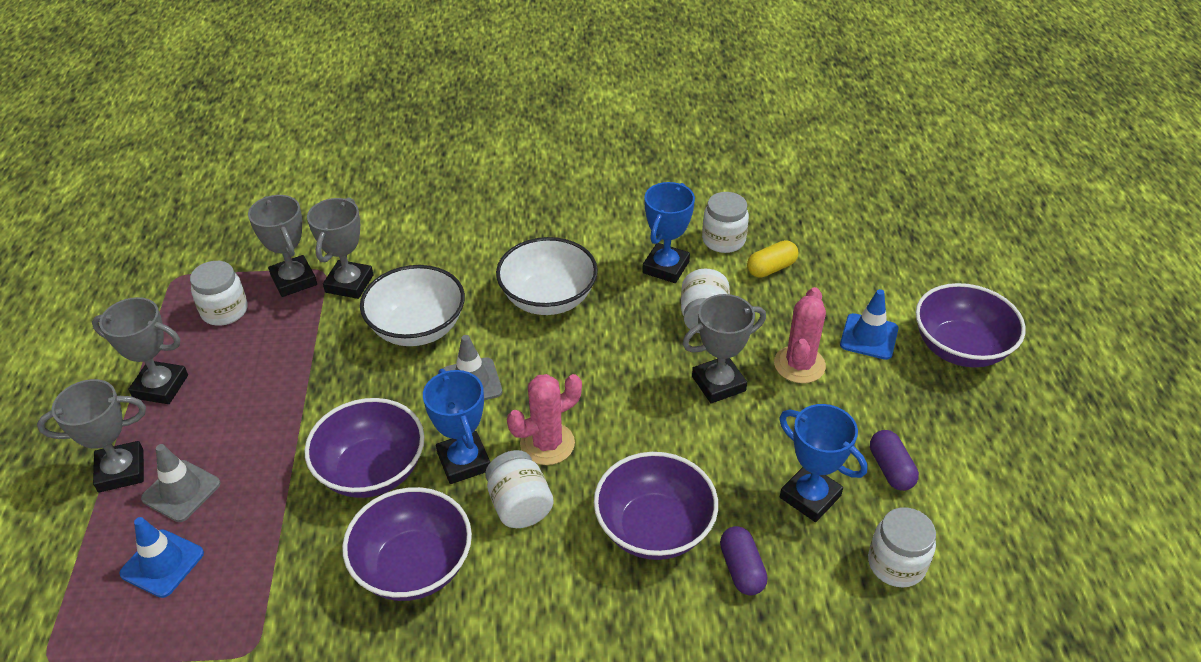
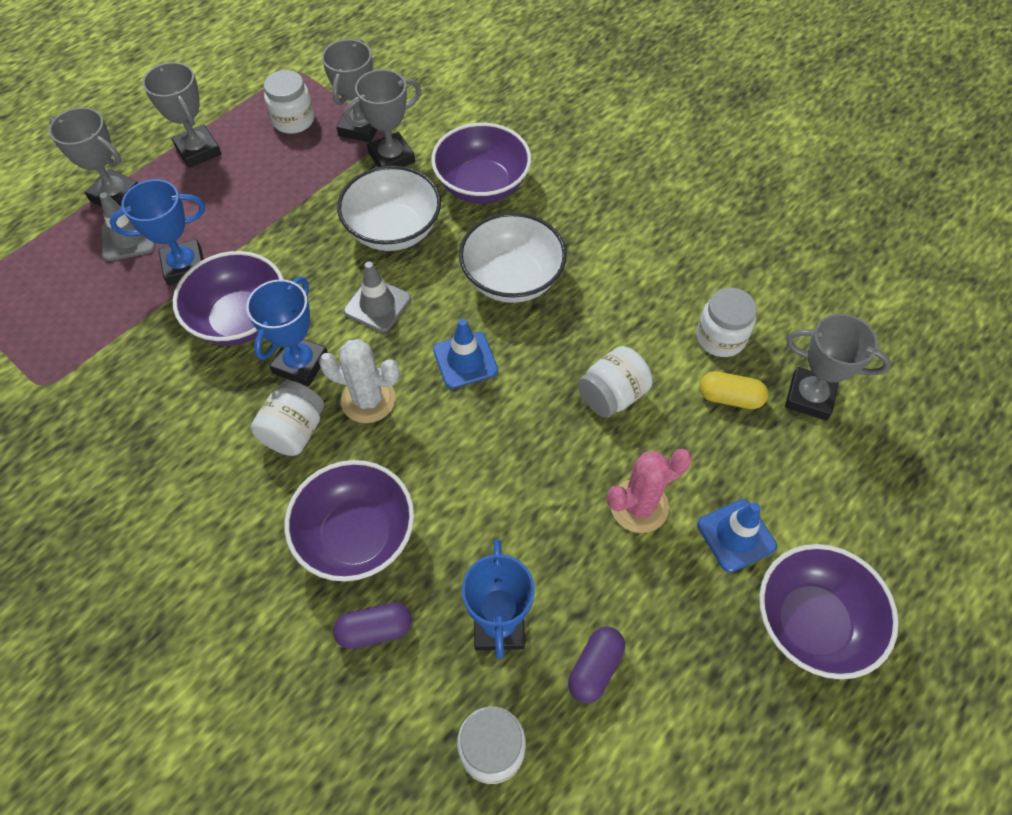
camera: 45 degrees right, 15 degrees up
(162, 563) = (67, 280): blue traffic cone -> blue traffic cone (465, 360)
(413, 566) = (183, 414): purple bowl -> purple bowl (482, 185)
(547, 444) = (368, 400): pink cactus -> white cactus
(666, 267) = (638, 324): blue trophy -> blue trophy (184, 266)
(718, 383) = (551, 463): grey trophy -> grey trophy (809, 397)
(741, 569) = (375, 630): purple capsule -> purple capsule turned 45 degrees clockwise

